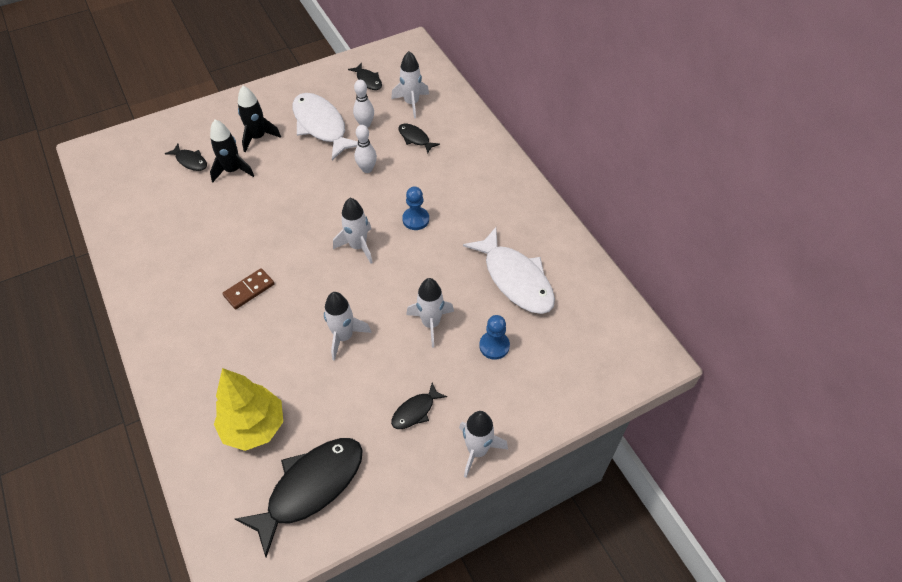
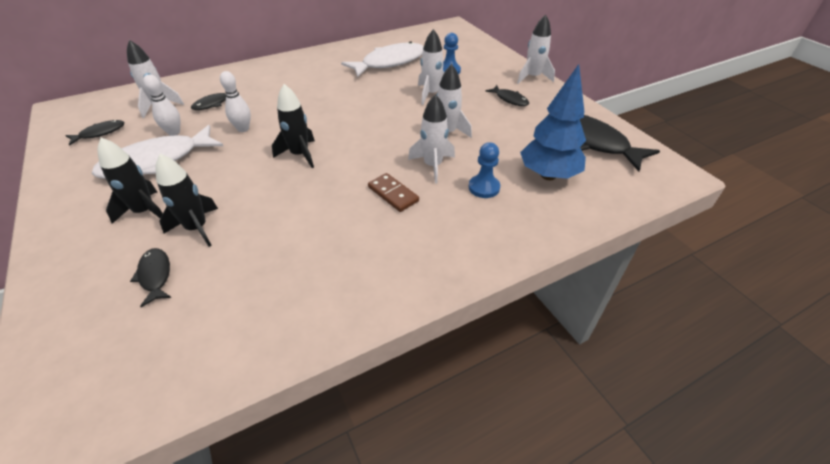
camera: 90 degrees left, 10 degrees down
(190, 161) = (155, 275): black fish -> black fish turned 60 degrees counterclockwise
(254, 427) = (548, 175): yellow tree -> blue tree
(319, 216) = (300, 155): none -> black rocket
(358, 246) = (345, 130): white rocket -> white rocket (433, 166)
(415, 219) = (319, 102): blue pawn -> blue pawn (484, 187)

